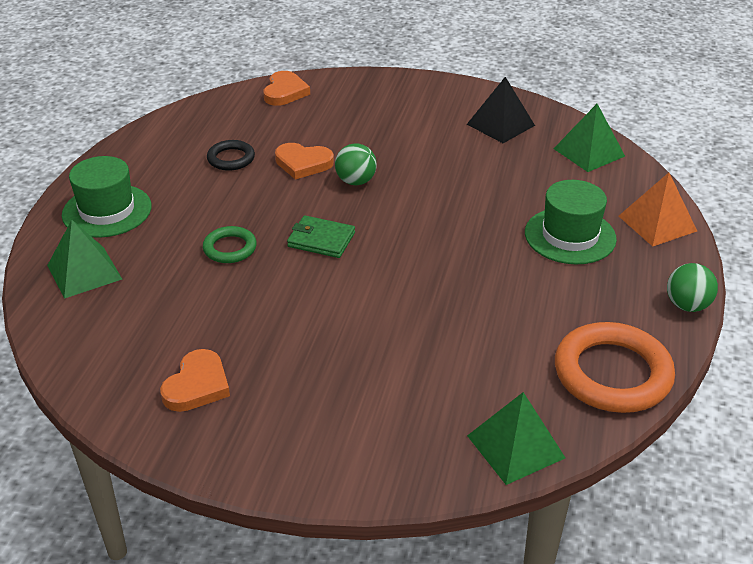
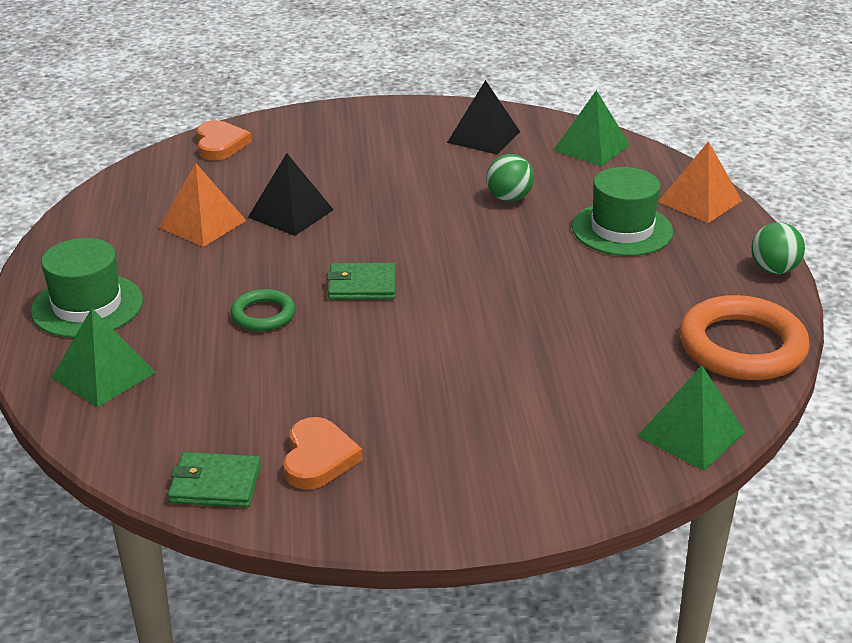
camera: 20 degrees left, 5 degrees down
(108, 387) = (215, 484): none -> green wallet
(231, 158) = (202, 224): black ring -> orange pyramid
(303, 163) = (290, 213): orange heart -> black pyramid
(355, 181) = (362, 220): green ball -> green ball (509, 198)

